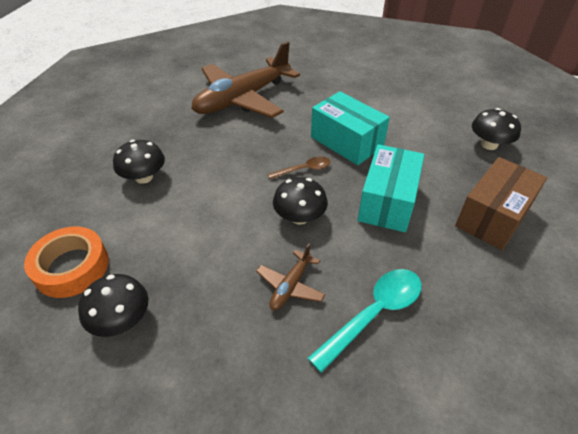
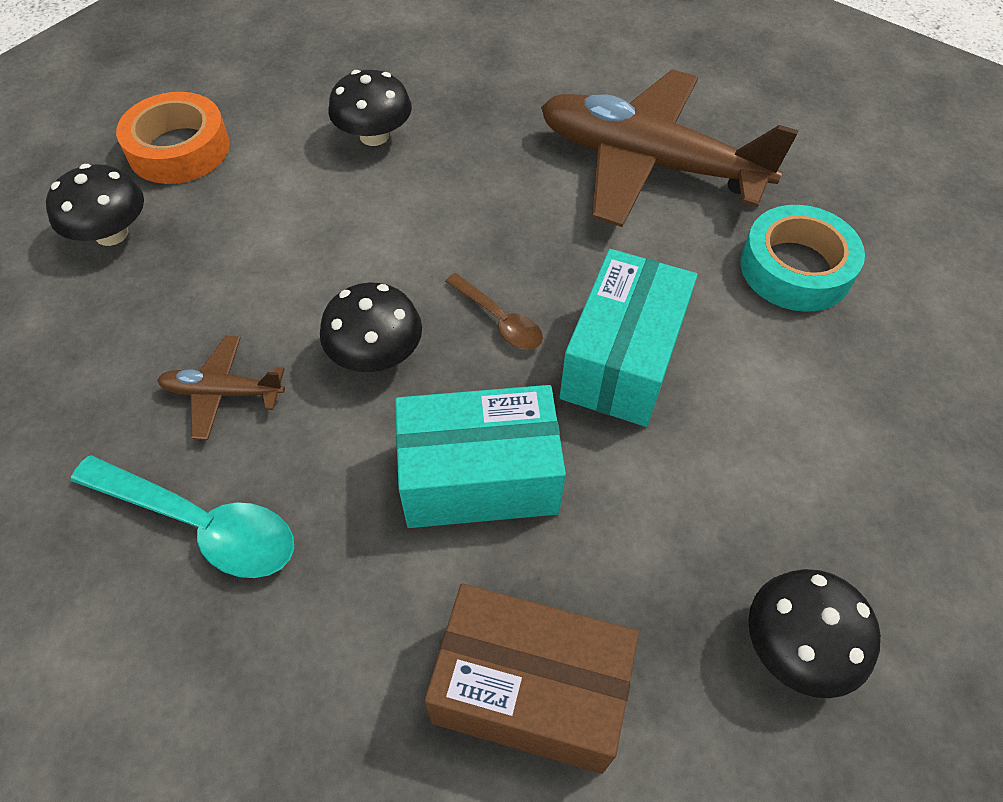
camera: 65 degrees right, 10 degrees up
(327, 85) = (795, 268): none -> turquoise tape

